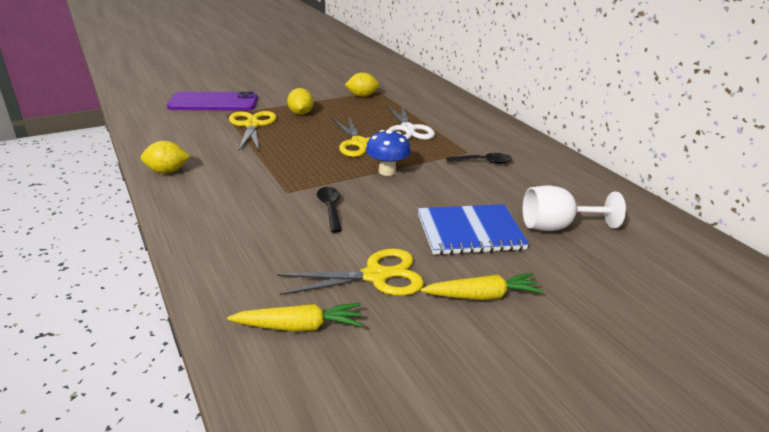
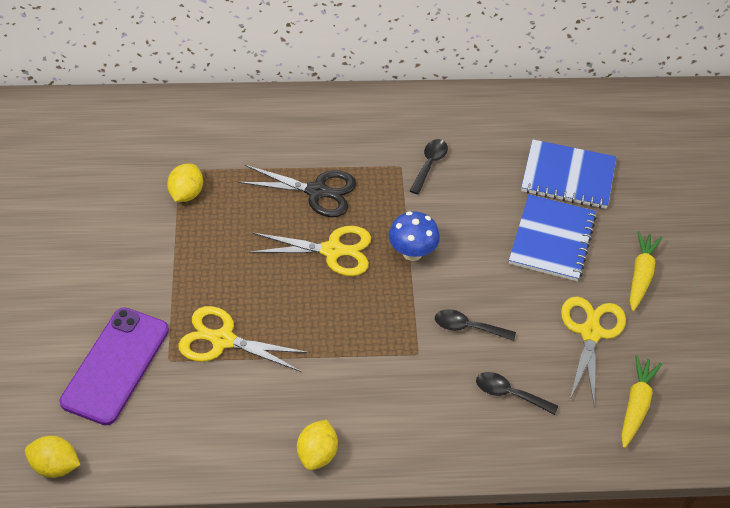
camera: 65 degrees left, 20 degrees up
(269, 242) = (509, 394): none -> black spoon
(300, 113) = (211, 278): yellow lemon -> yellow lemon (55, 466)
(407, 129) = (317, 191): white scissors -> black scissors
(556, 226) = (568, 176): white goblet -> blue notebook

